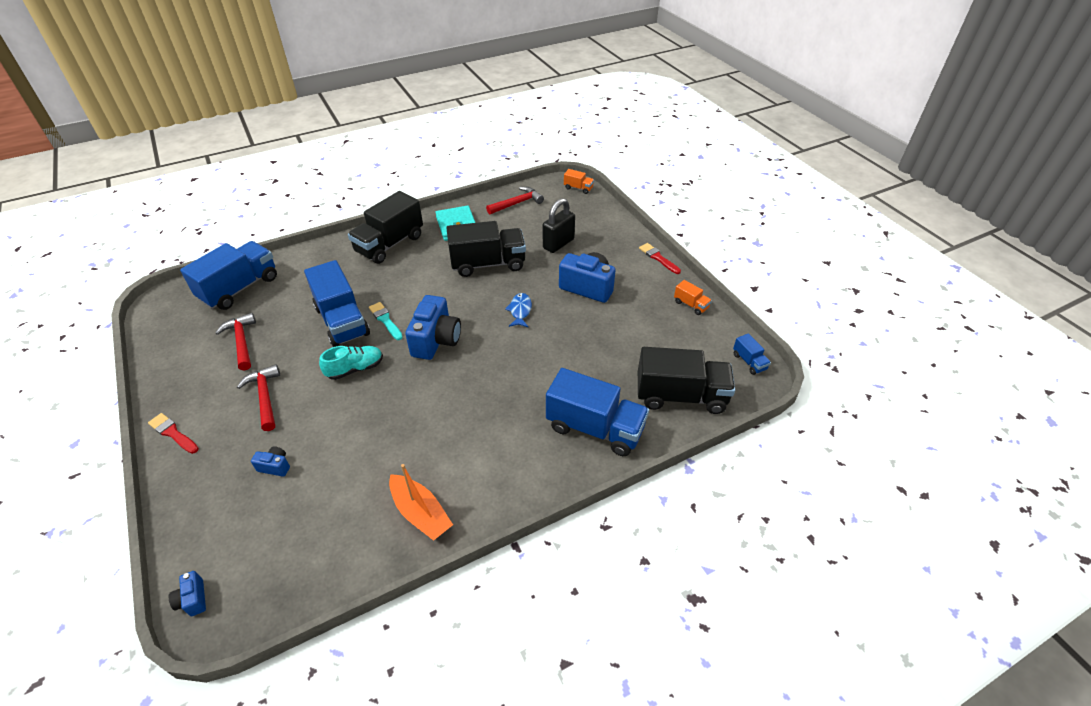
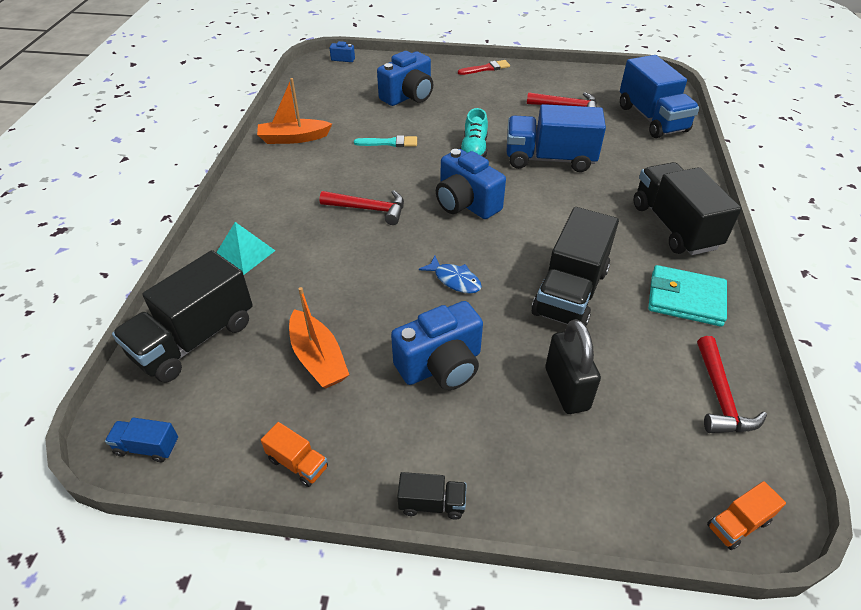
camera: 125 degrees right, 0 degrees up
(265, 397) = (485, 105): red hammer -> red hammer (368, 209)
(275, 466) = (408, 96): blue camera -> blue camera, size x2.15
(385, 320) = (527, 183): turquoise brush -> turquoise brush (389, 143)
(595, 428) = (244, 254): blue truck -> turquoise pyramid
(633, 333) = (318, 358): none -> orange boat
(658, 258) = (432, 503): red brush -> black truck
(691, 305) = (298, 463): orange truck -> orange truck turned 135 degrees counterclockwise

